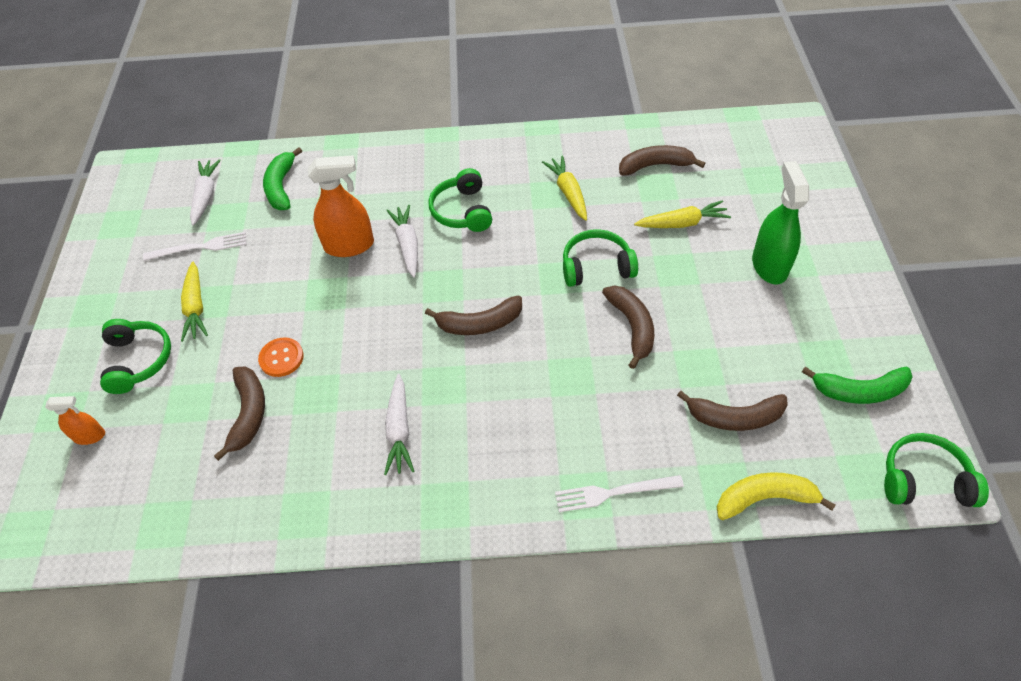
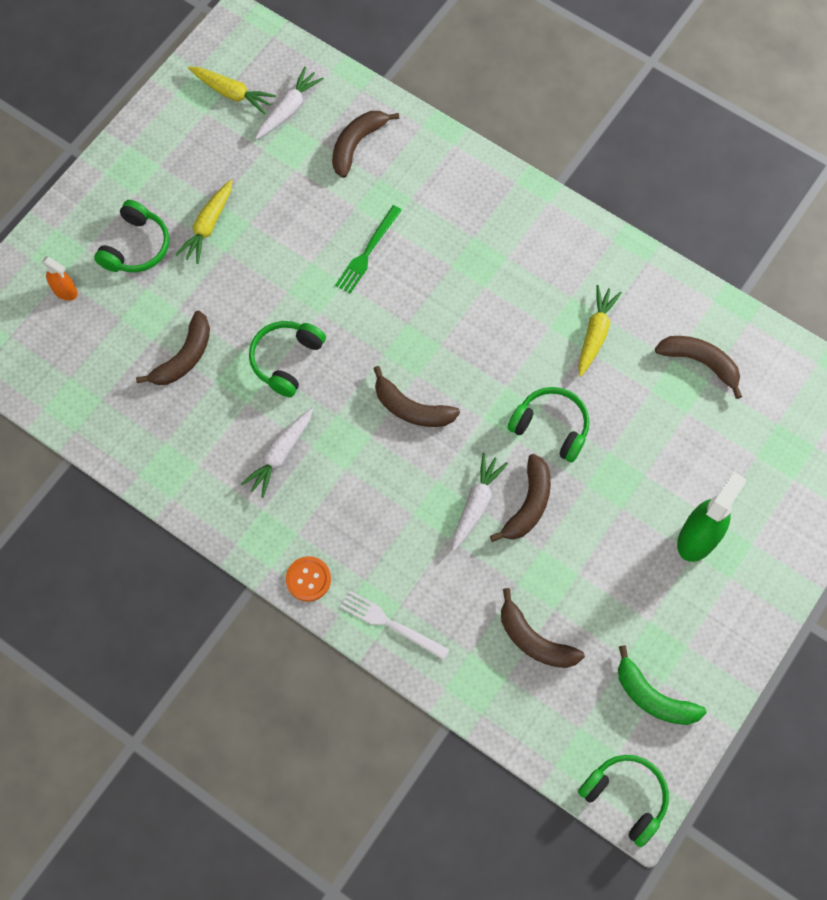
camera: 35 degrees right, 15 degrees up
(200, 247) = (249, 164): white fork -> none
(281, 187) = (357, 144): green banana -> brown banana
(281, 358) = (240, 324): orange button -> orange button (308, 579)
(349, 245) = (367, 252): orange spray bottle -> green fork
(407, 245) = (414, 287): white carrot -> white carrot (476, 505)
(462, 211) = (488, 285): green headphones -> green headphones (286, 360)
(682, 223) = (664, 440): yellow carrot -> yellow carrot (231, 93)
(764, 498) = (494, 715): yellow banana -> none

